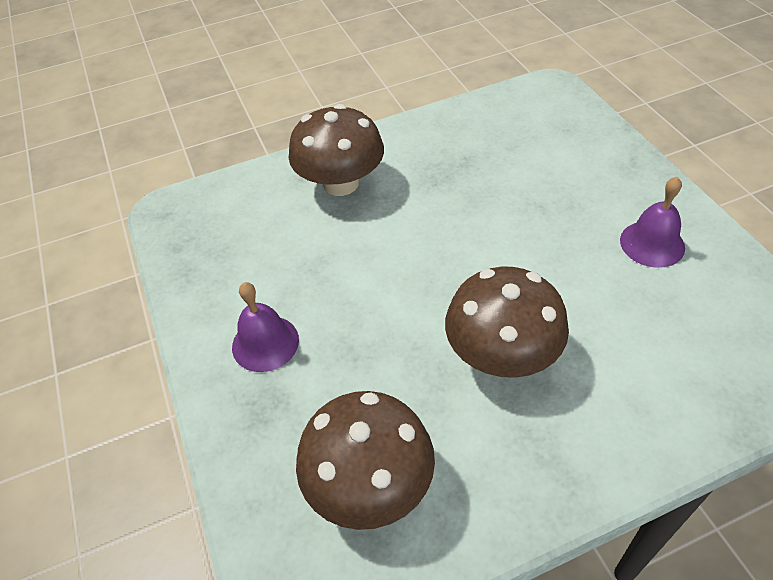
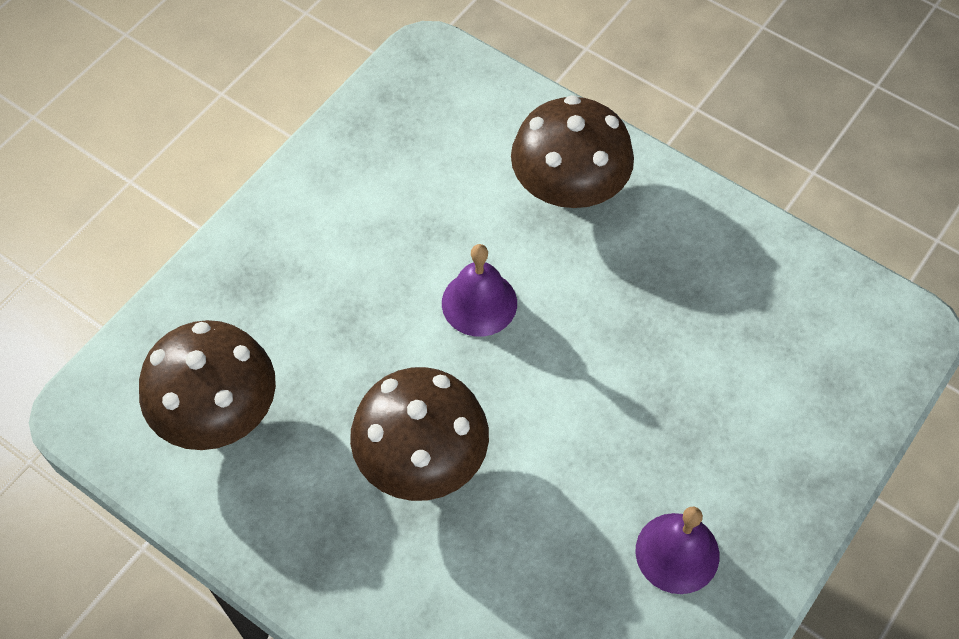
camera: 55 degrees right, 10 degrees up
(265, 343) = (316, 243): purple bell -> purple bell (479, 303)

